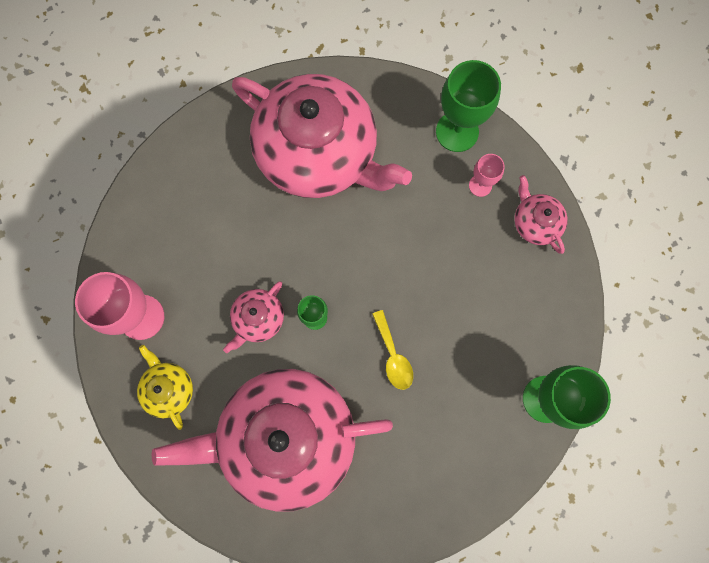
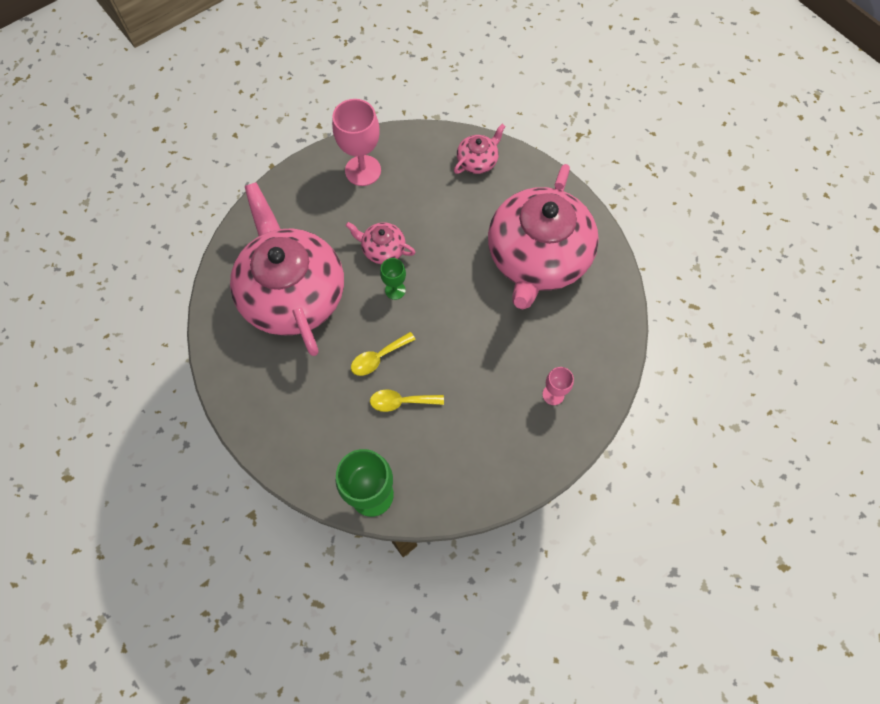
camera: 75 degrees right, 10 degrees down
(168, 389) = (312, 203): yellow teapot -> none
(450, 343) = (401, 402): none -> yellow spoon
(457, 131) = (597, 363): green goblet -> none
(535, 222) = (534, 451): pink teapot -> pink teapot (477, 161)

